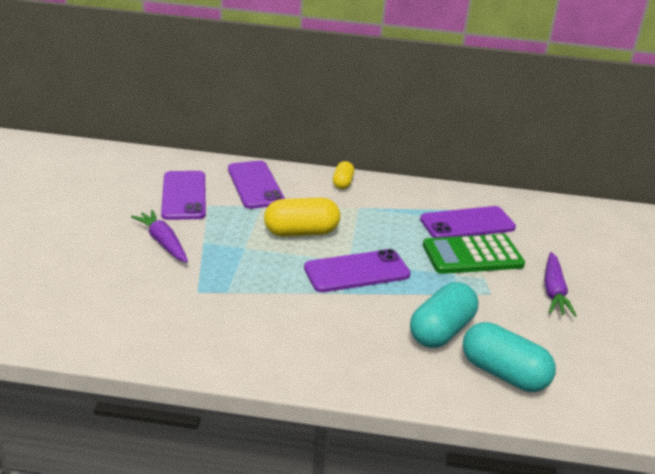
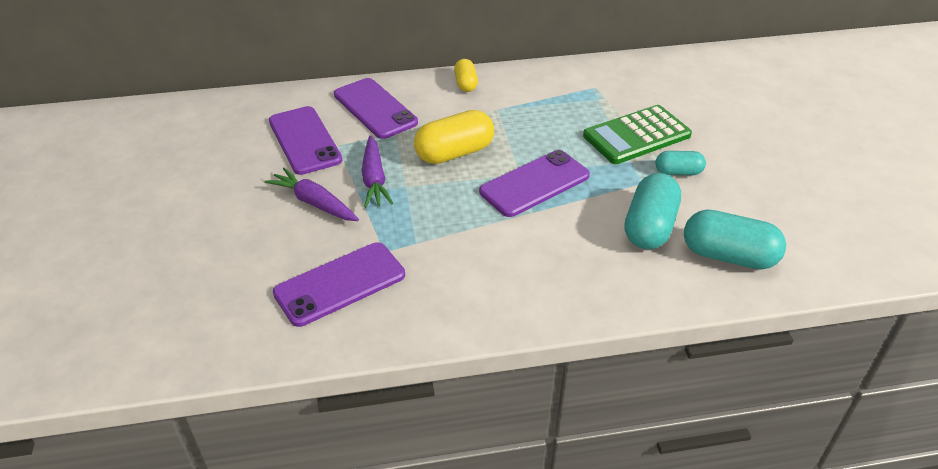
camera: 15 degrees left, 10 degrees up
(467, 224) = (614, 101): purple phone -> purple phone (340, 284)
(494, 293) = (678, 172): none -> turquoise capsule
(554, 291) = (730, 155): purple carrot -> purple carrot (374, 179)

